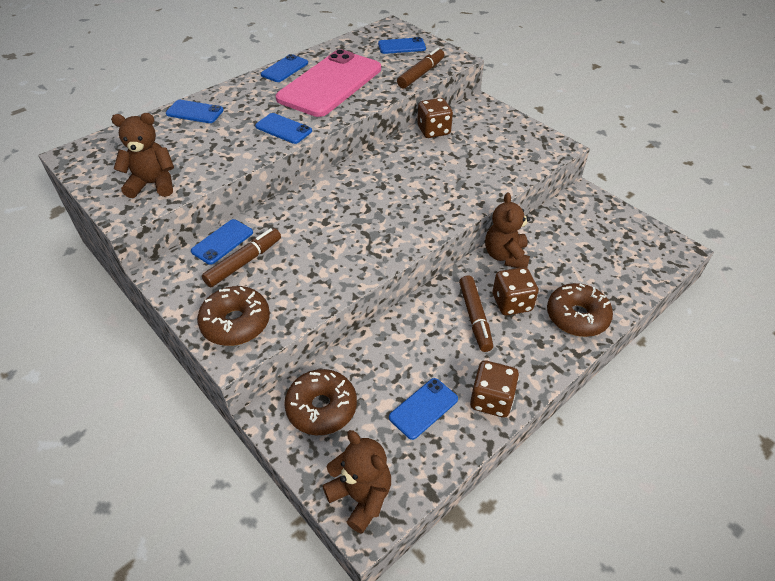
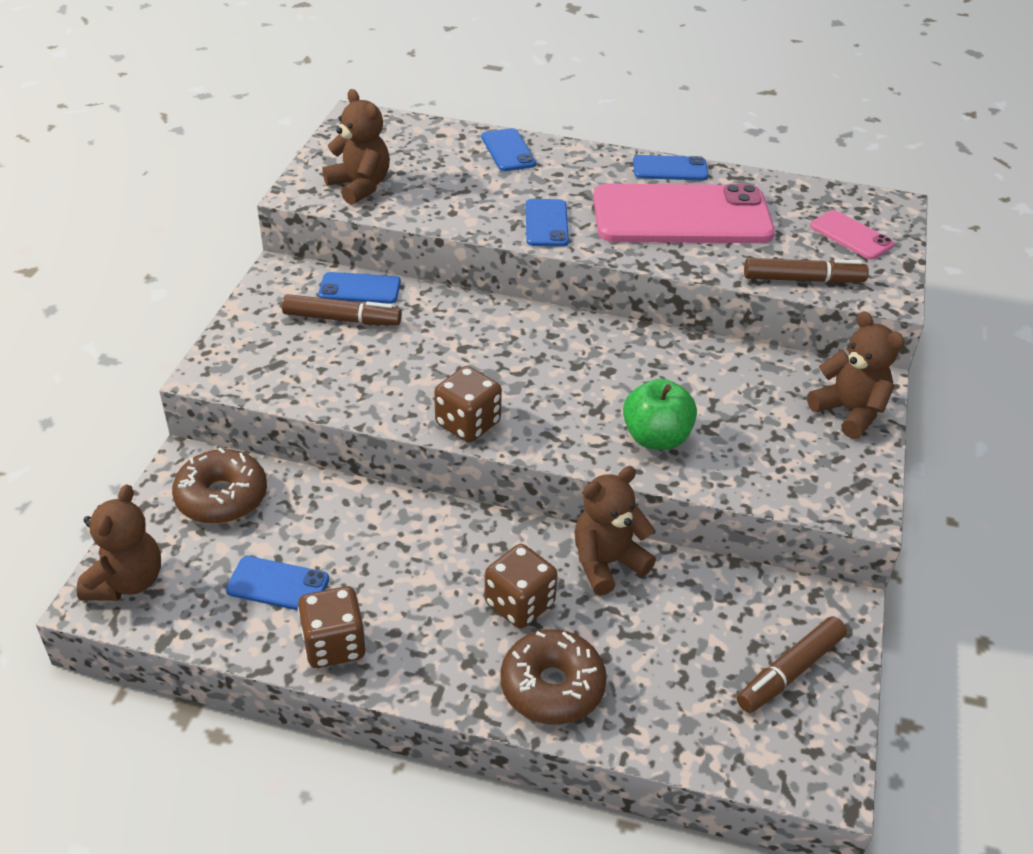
camera: 55 degrees right, 5 degrees down
(236, 323) = (250, 357): brown donut -> none
(401, 46) = (851, 235): blue phone -> pink phone
(433, 130) = (746, 362): brown dice -> brown dice (468, 423)
(463, 184) = (656, 438): none -> green apple
(475, 317) = (461, 575): brown marker -> brown marker (790, 671)
(495, 119) = (849, 412): none -> brown teddy bear

